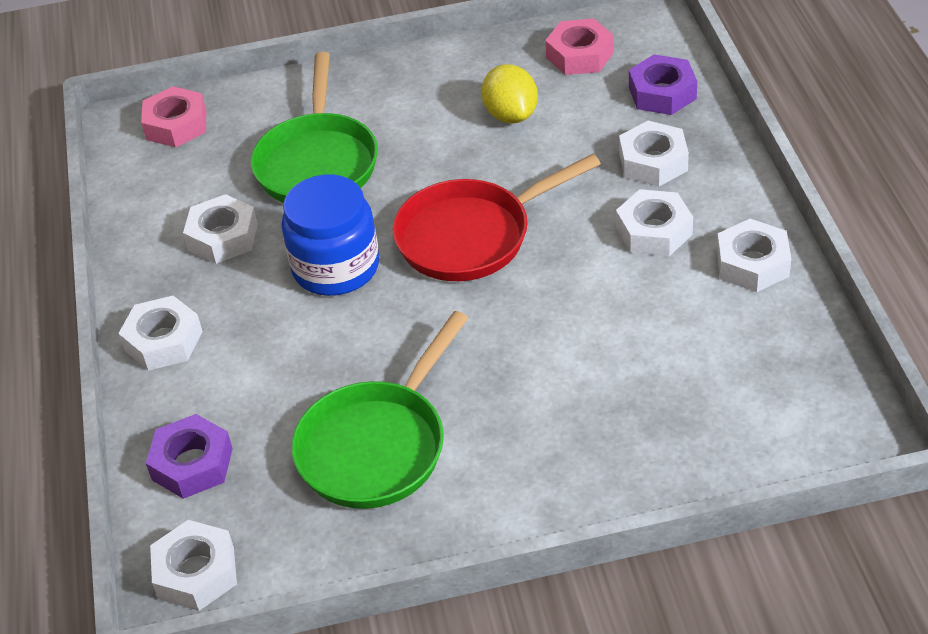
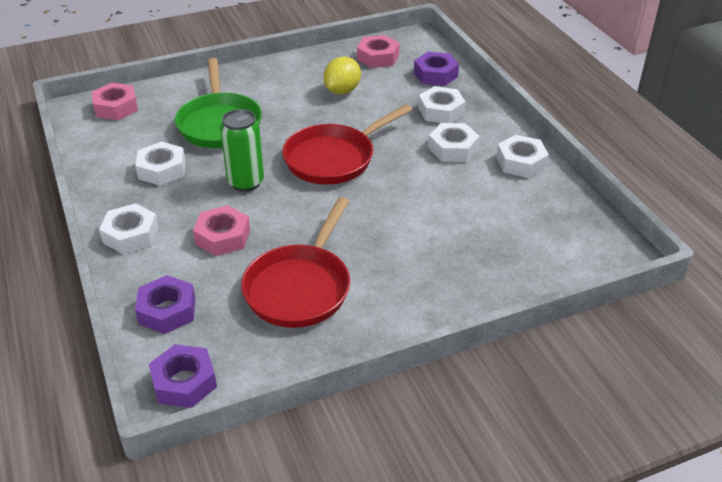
camera: 15 degrees left, 5 degrees down
(196, 573) = (184, 382): white nut -> purple nut
(287, 355) = (223, 237): none -> pink nut
(336, 267) = (246, 182): blue jar -> green can
(377, 446) = (300, 287): green pan -> red pan
(511, 115) = (342, 91): yellow lemon -> yellow lemon turned 60 degrees clockwise

